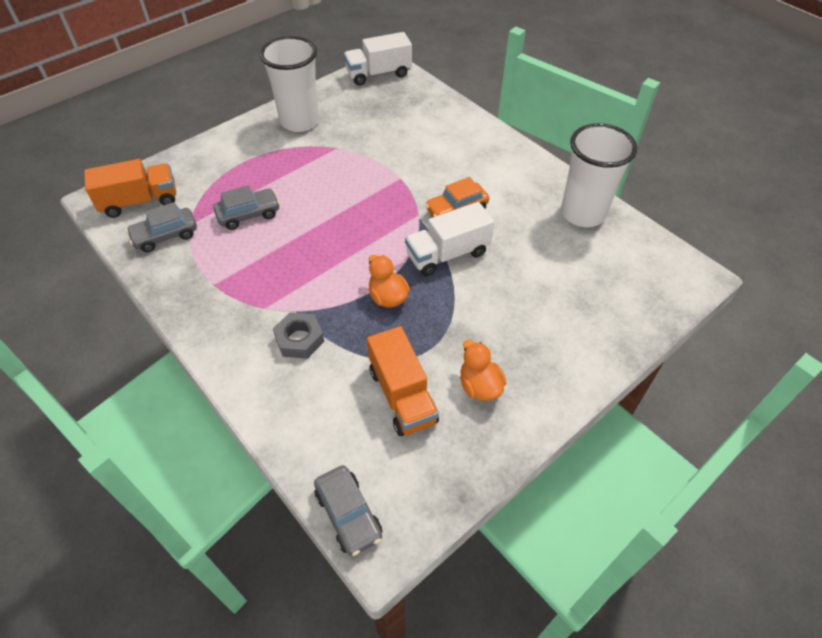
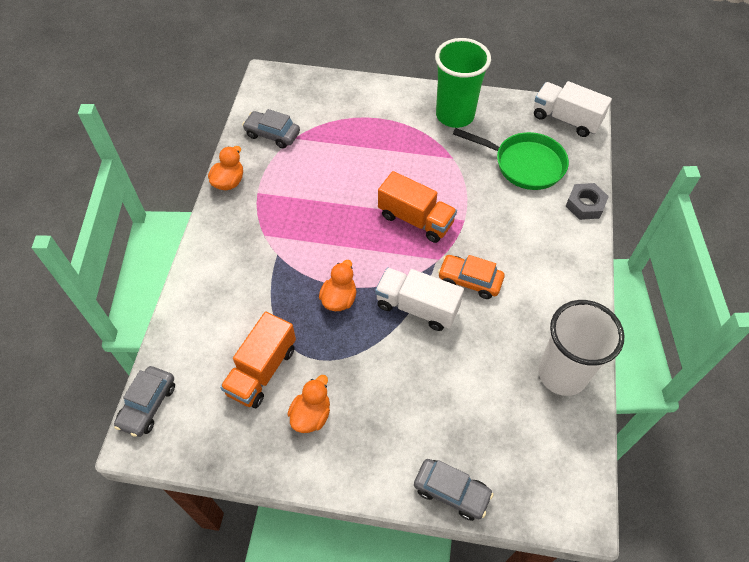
camera: 50 degrees right, 5 degrees up
(140, 201) = (287, 97): orange truck -> orange truck (415, 219)
(175, 297) = (229, 182): none -> orange duck
(248, 214) = (334, 161): grey car -> grey car (451, 492)
(299, 339) = (256, 275): grey nut -> grey nut (585, 205)
(300, 121) = (455, 115): white cup -> green cup
(390, 117) = (524, 164): none -> green pan

